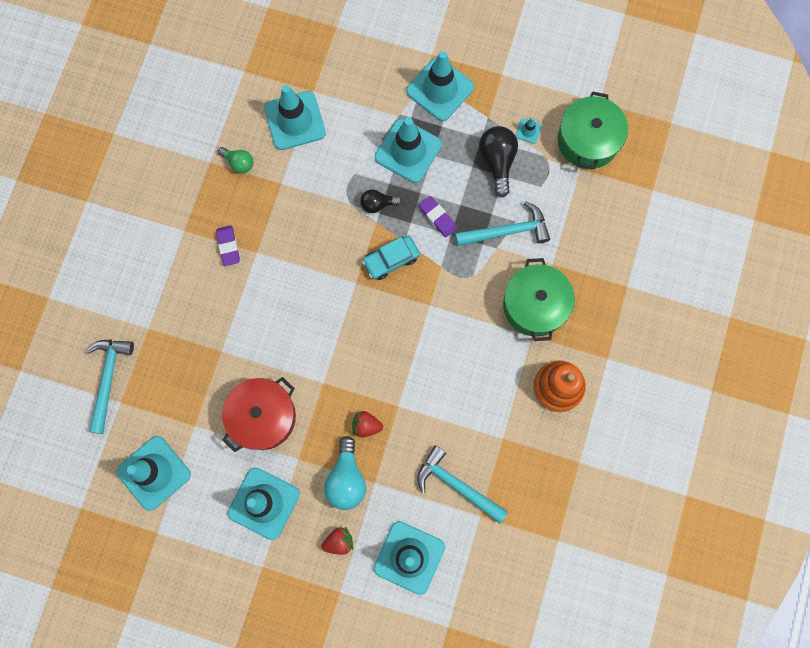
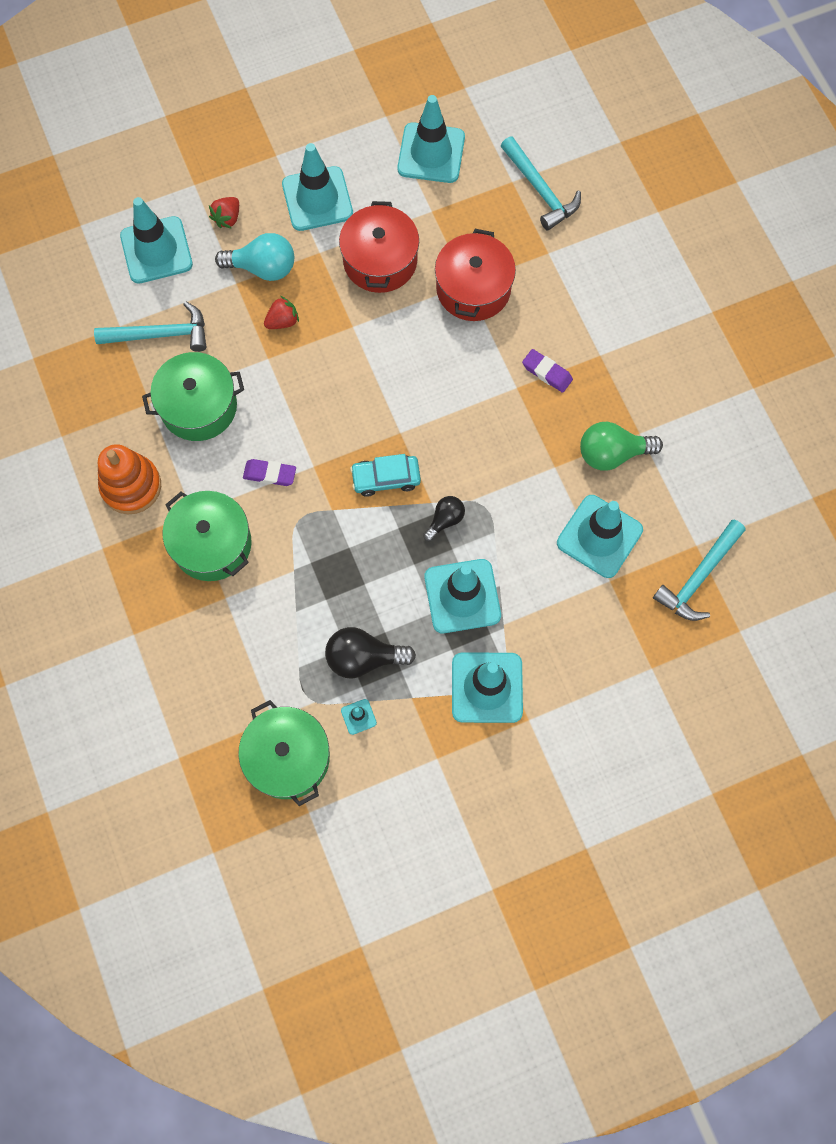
camera: 140 degrees right, 5 degrees down
(220, 343) = (473, 288): none -> red pot
(239, 163) = (612, 453): green light bulb -> green light bulb, size x1.66
(346, 479) = (263, 268): turquoise light bulb -> turquoise light bulb turned 135 degrees clockwise
(391, 260) = (386, 478): turquoise car -> turquoise car turned 120 degrees counterclockwise
(437, 218) = (375, 553): purple eraser -> purple eraser (270, 474)
(471, 408) = (199, 406): none -> green pot
(497, 161) = (363, 658): black light bulb -> black light bulb turned 135 degrees clockwise
(507, 231) = (296, 594): turquoise hammer -> turquoise hammer (698, 577)

